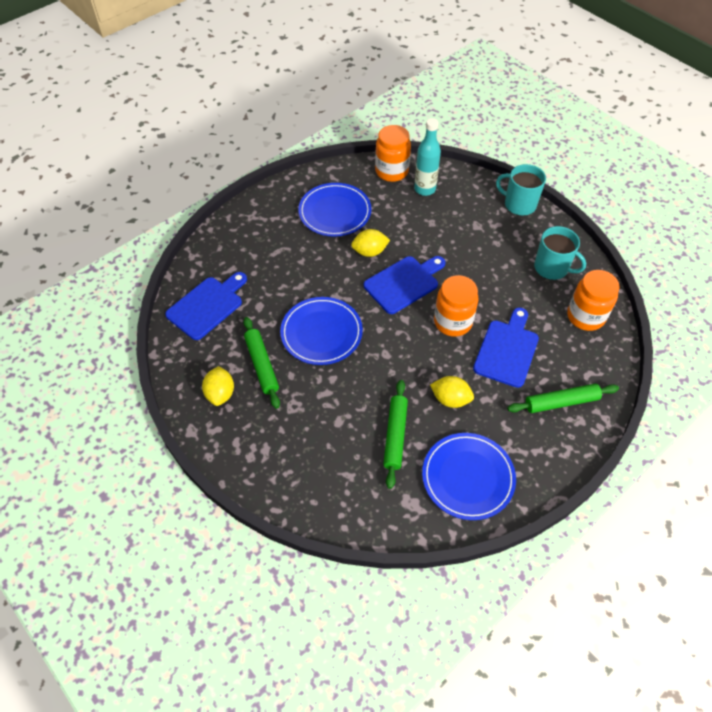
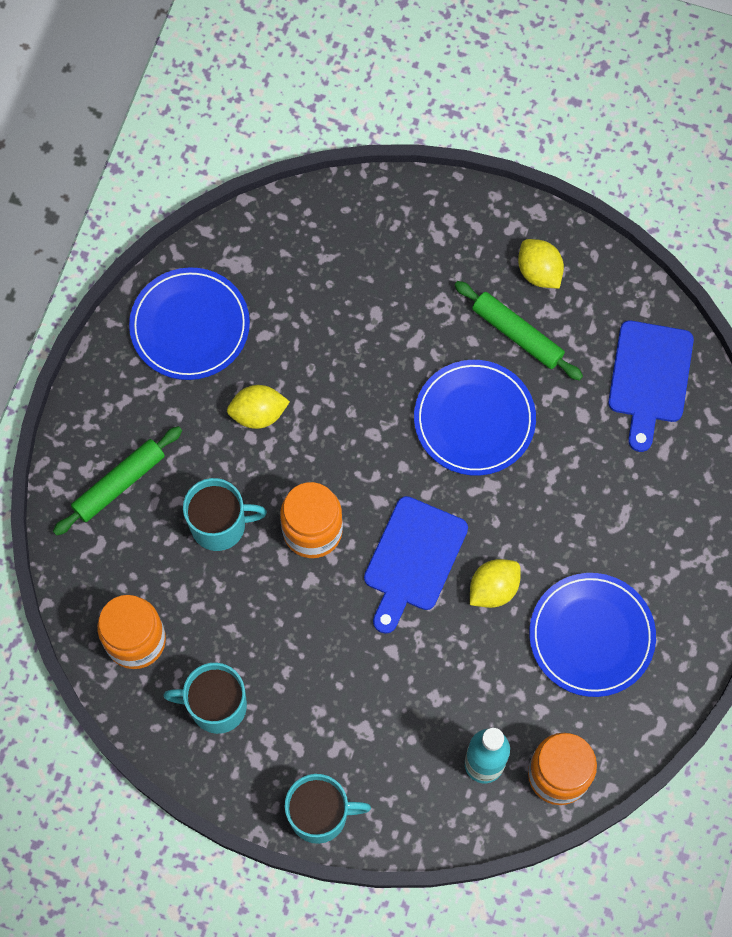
camera: 150 degrees right, 15 degrees up
(395, 435) = (299, 331): green rolling pin -> none
(507, 350) = (220, 525): blue cutting board -> turquoise mug

